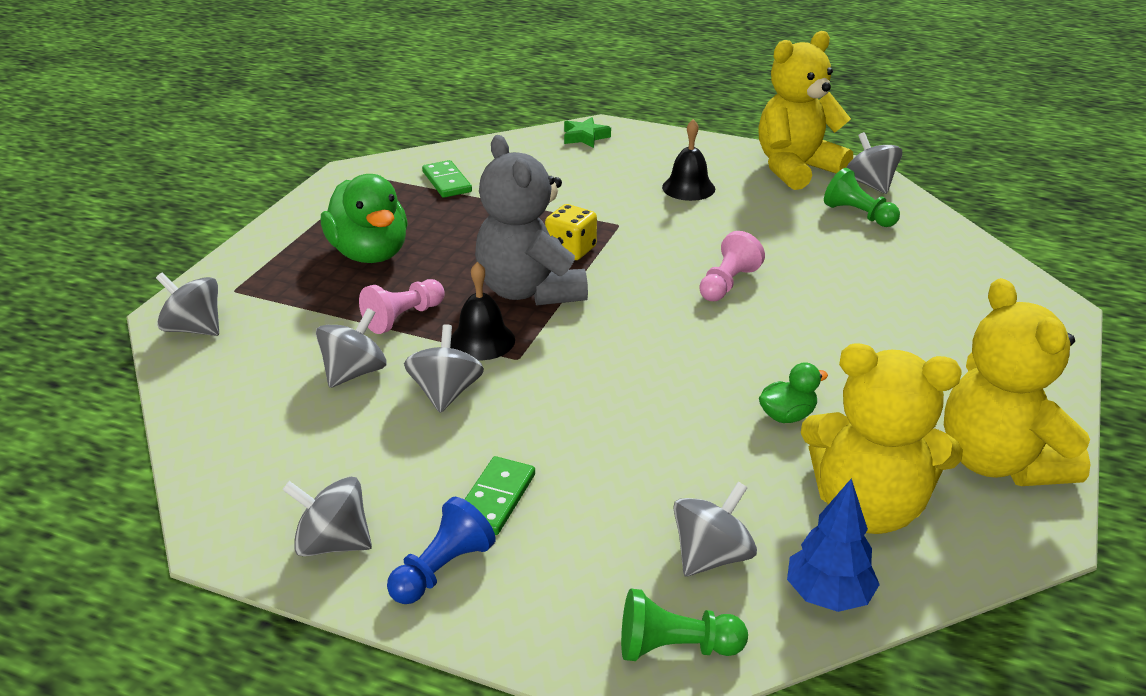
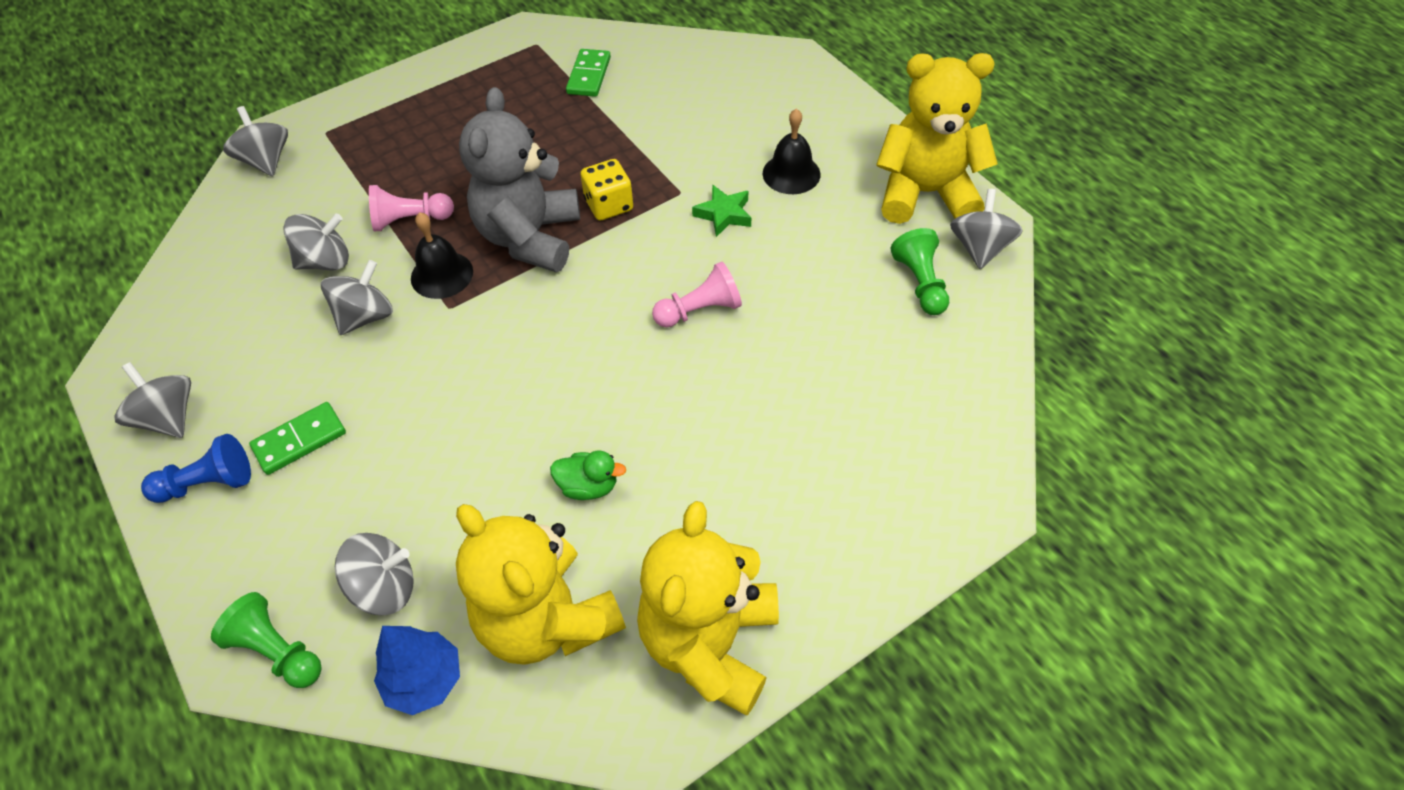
camera: 35 degrees right, 20 degrees up
(370, 254) = (452, 136): green duck -> none
(585, 137) = (764, 65): green star -> green star (724, 214)

